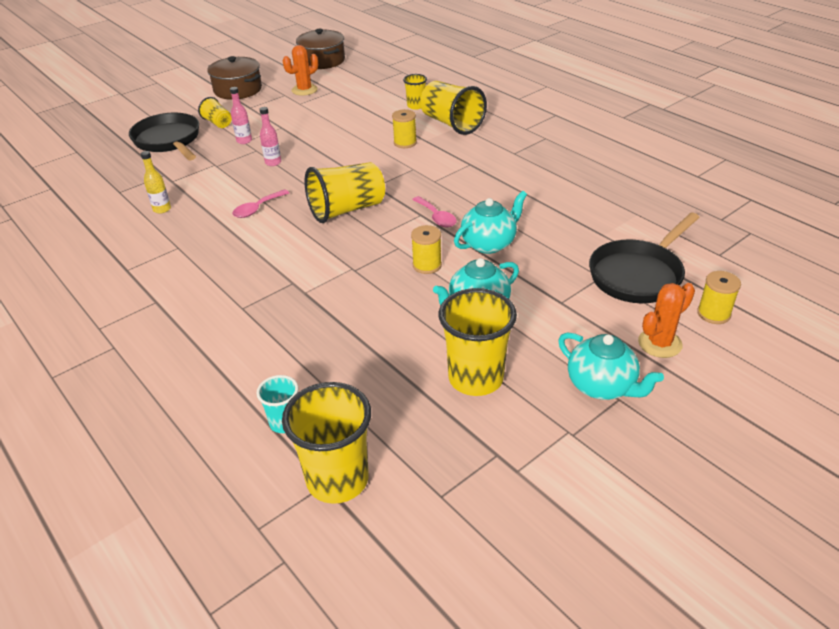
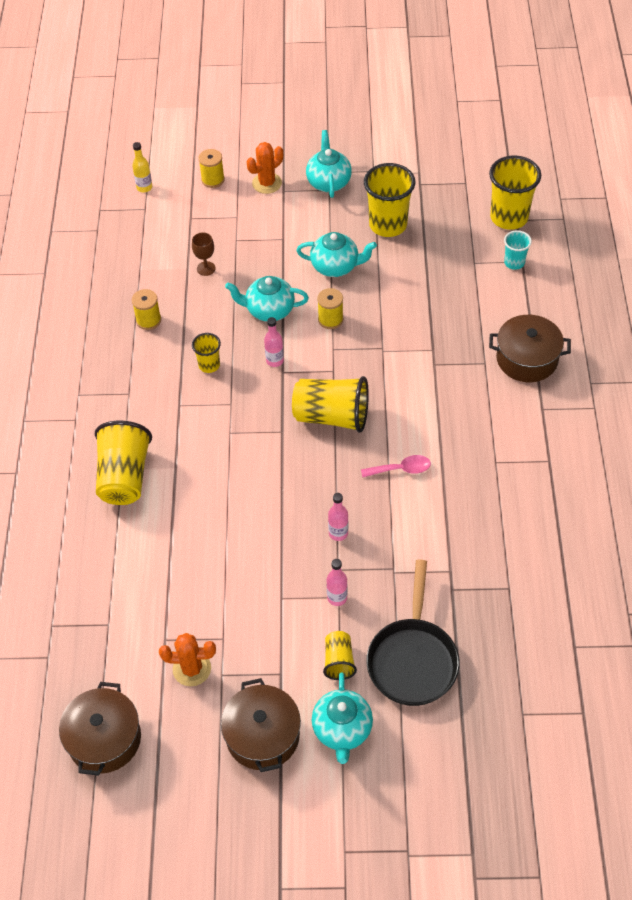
camera: 140 degrees left, 15 degrees up
(162, 209) = (482, 527): yellow bottle -> yellow bottle (144, 187)
(192, 107) = (342, 730): none -> turquoise teapot
(199, 333) = (527, 359): none -> brown pot
(405, 143) = (196, 476): yellow spool -> yellow spool (148, 320)
(416, 106) = (119, 535): yellow cup -> yellow cup (209, 365)
(436, 217) = (275, 361): pink spoon -> pink bottle
(588, 242) = (206, 268): none -> brown goblet
(638, 275) = (213, 227): black pan -> none
(660, 343) = (267, 183): orange cactus -> orange cactus turned 45 degrees counterclockwise

